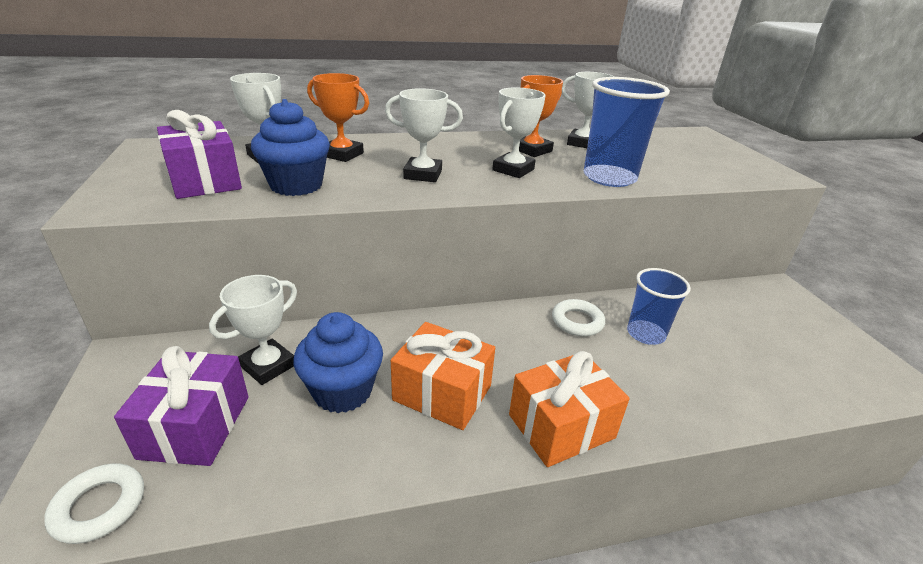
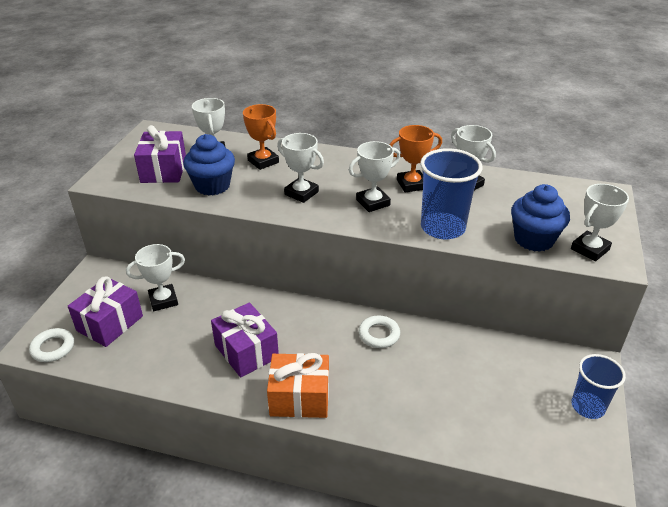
camera: 30 degrees right, 5 degrees up
(343, 391) = (192, 330): blue cupcake -> blue cupcake (534, 239)
(442, 393) = (246, 351): orange gift -> purple gift
(645, 334) = (422, 361): blue cup -> blue cup (587, 406)
(749, 170) = (590, 249): none -> white trophy

